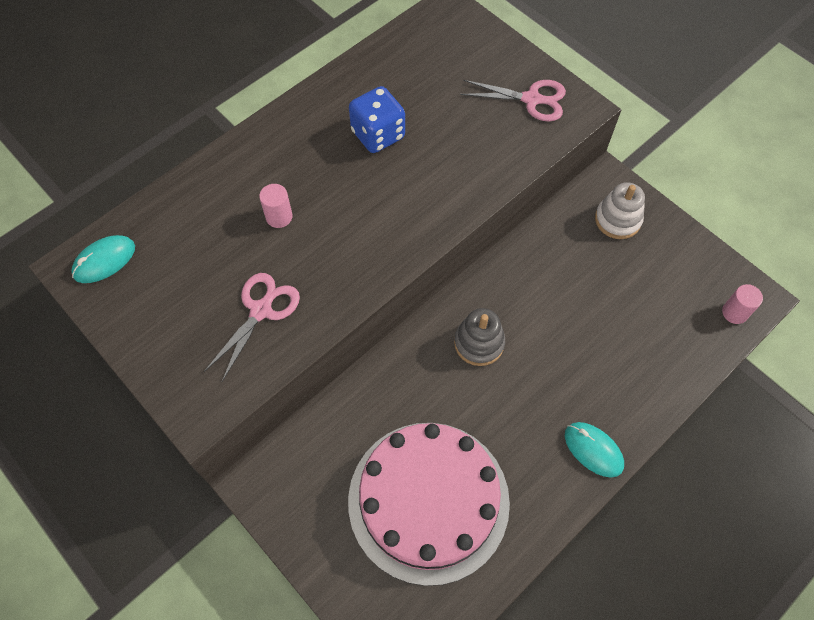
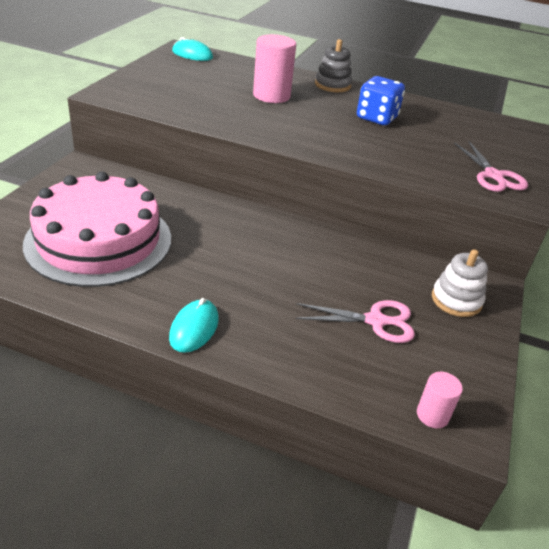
camera: 60 degrees right, 25 degrees down
(261, 310) = (194, 101): pink scissors -> pink scissors (376, 321)
(279, 217) = (271, 96): pink cylinder -> pink cylinder, size x1.85
(479, 343) = (258, 240): grey stacking toy -> grey stacking toy (332, 85)

